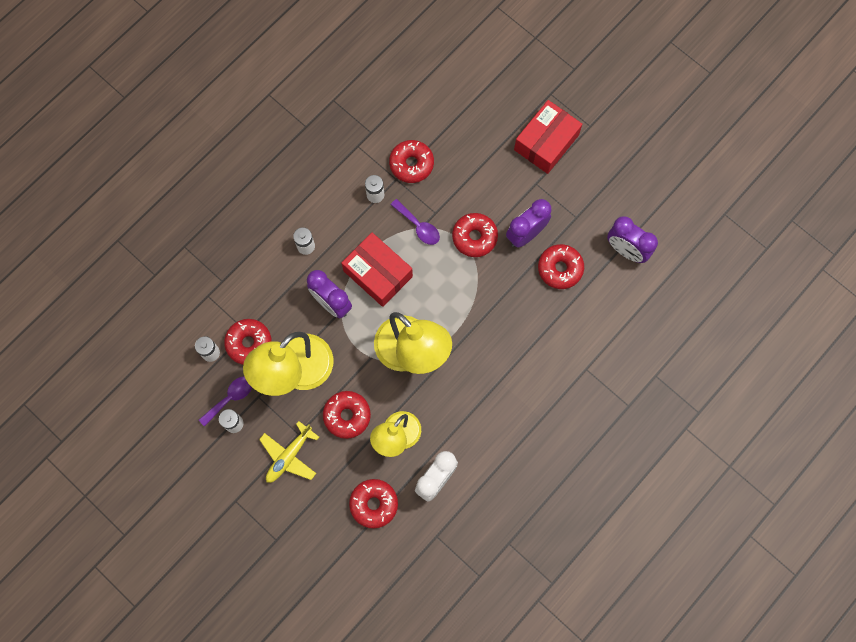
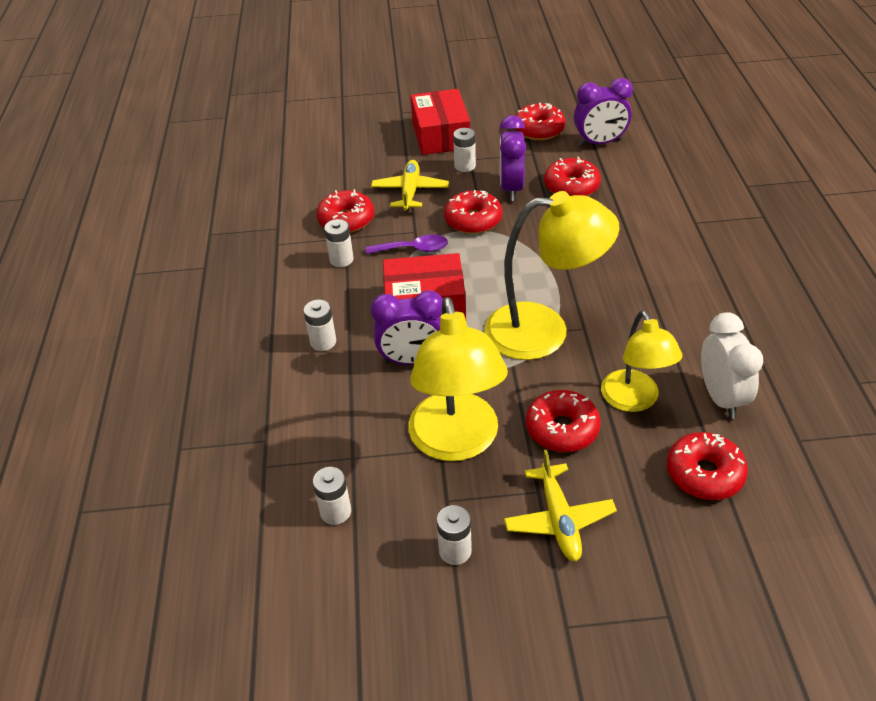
camera: 45 degrees left, 30 degrees down
(230, 398) = (417, 531): purple spoon -> none
(249, 343) = (370, 464): red donut -> red donut (538, 130)
(470, 176) = (410, 191): none -> yellow plane
(525, 186) = (465, 166): none -> white battery

